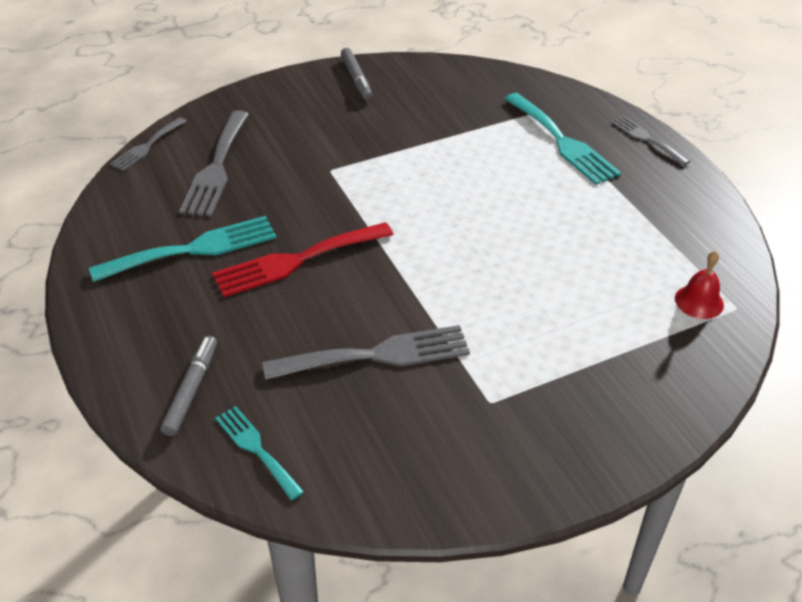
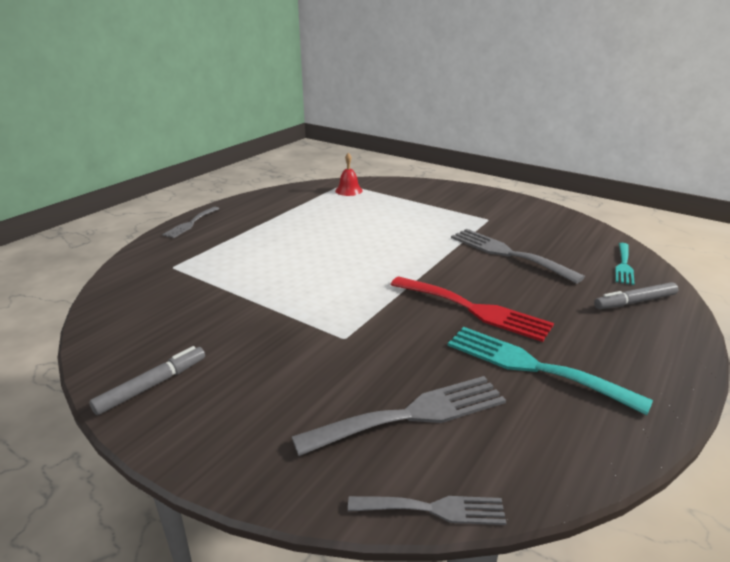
camera: 120 degrees left, 15 degrees down
(562, 141) = (214, 249): turquoise fork -> none

